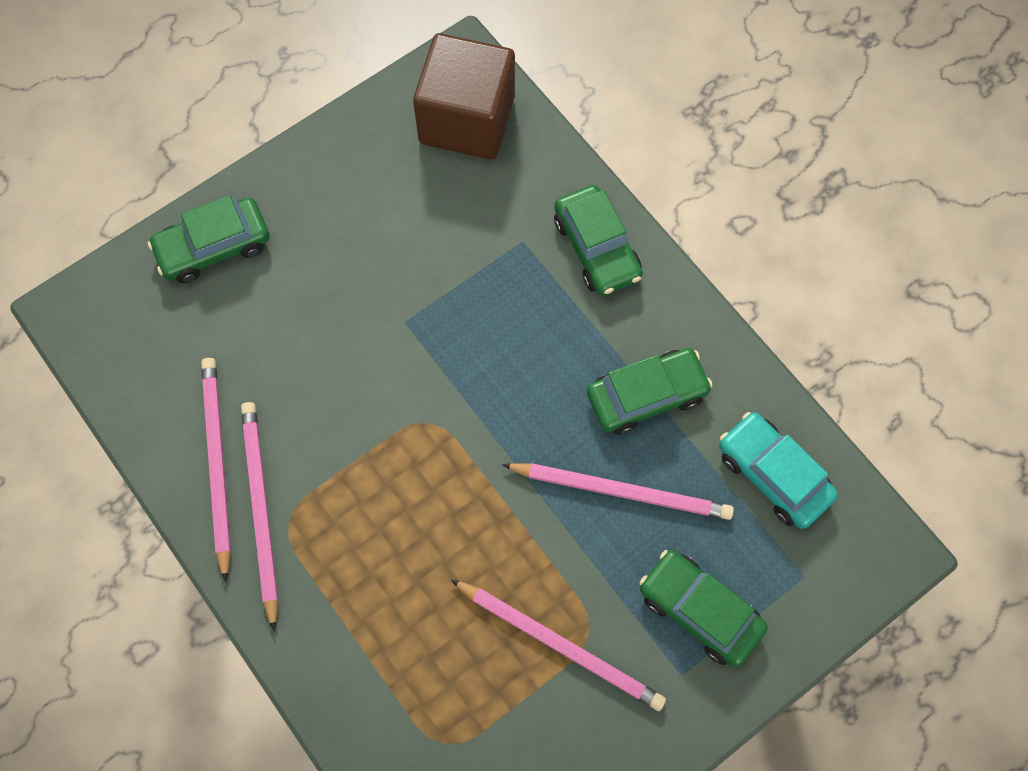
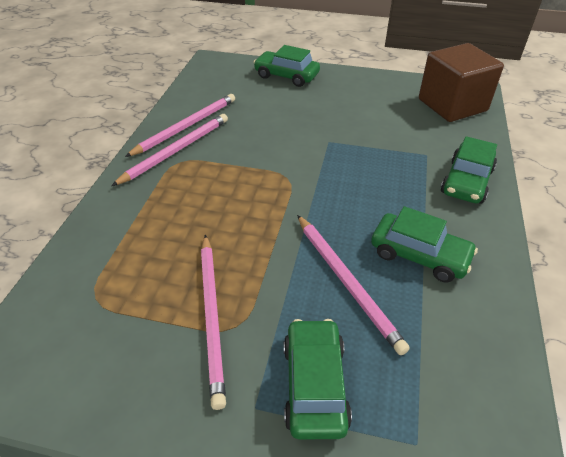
camera: 50 degrees right, 25 degrees down
(773, 474) = (462, 362): turquoise car -> none

